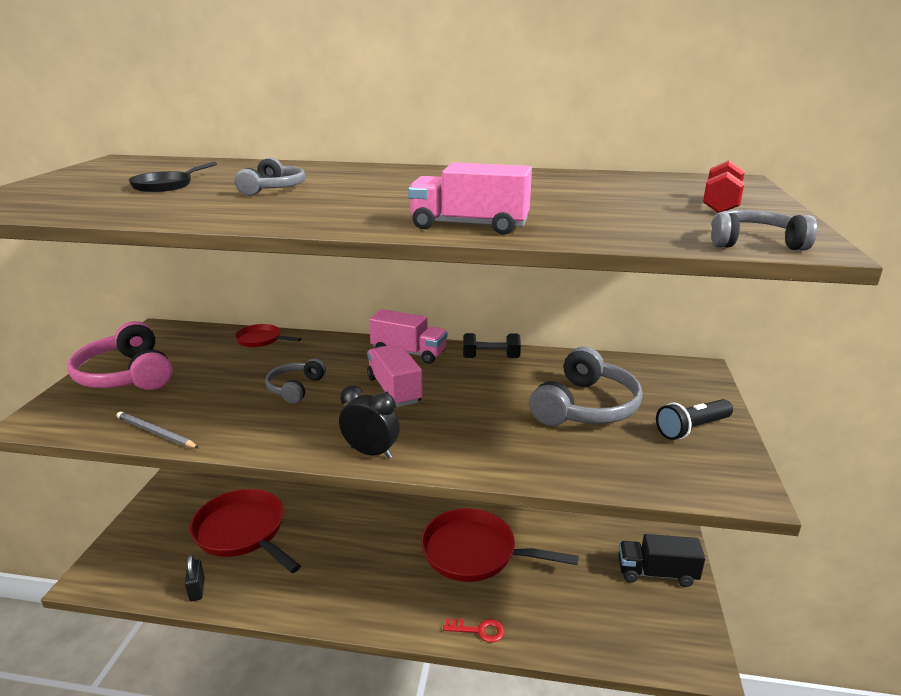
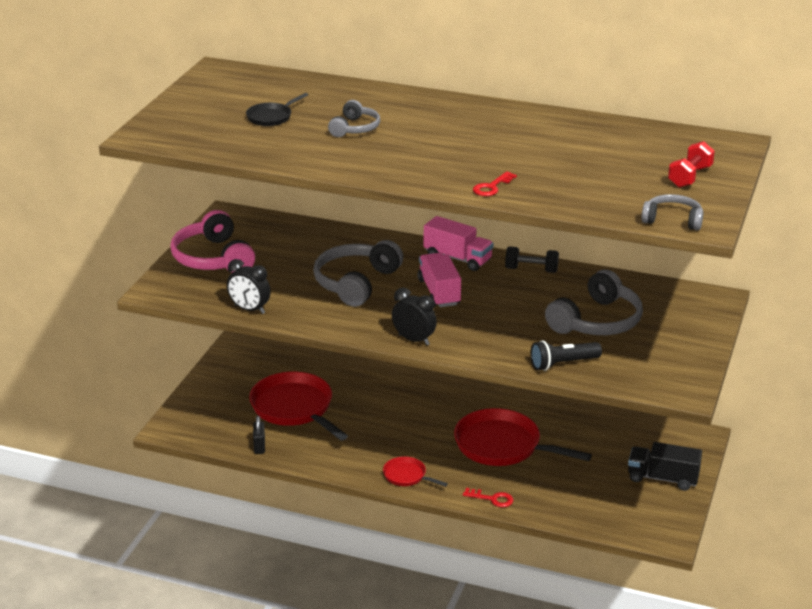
camera: 10 degrees right, 5 degrees up
(156, 433) = (249, 309): grey pencil -> black clock
(261, 340) = (324, 233): red pan -> red pan (407, 476)
(295, 388) = (356, 283): grey headphones -> grey headphones, size x1.77
(469, 226) = (491, 187): pink truck -> red key
(692, 429) = (675, 347): black flashlight -> black flashlight (563, 364)

